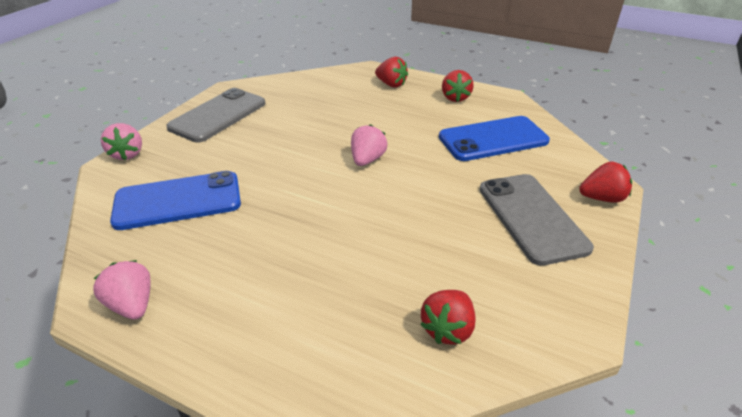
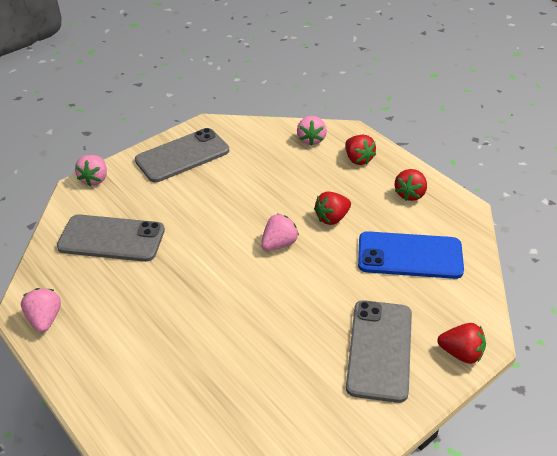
camera: 25 degrees right, 5 degrees up
(178, 201) = (111, 239): blue phone -> grey phone
(338, 80) = (311, 139): none -> pink strawberry
(448, 329) = (241, 419): red strawberry -> red strawberry (332, 218)

